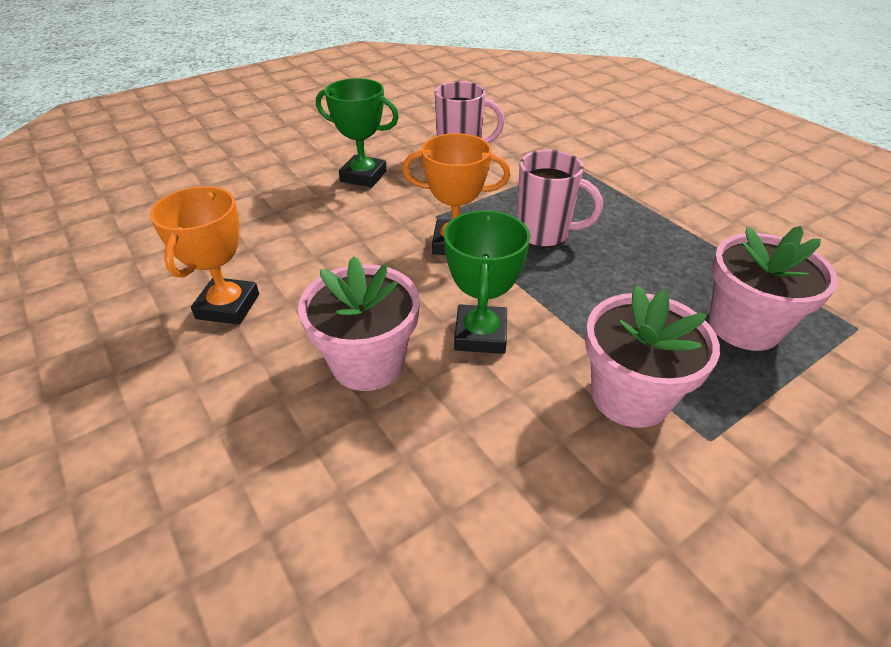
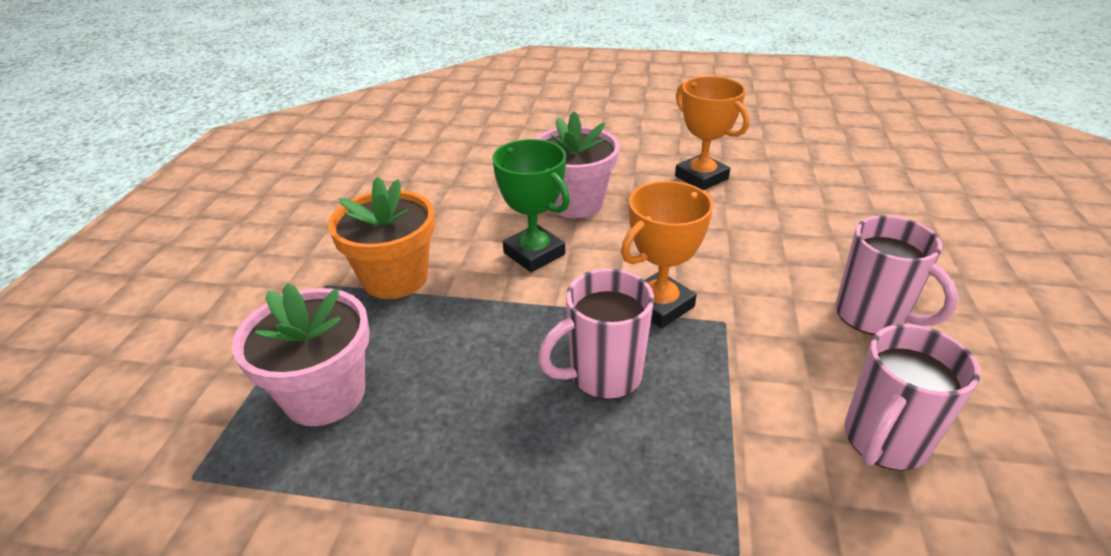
camera: 135 degrees right, 5 degrees down
(363, 176) = (872, 316): green trophy -> pink mug
(630, 396) = (395, 278): pink flower pot -> orange flower pot

